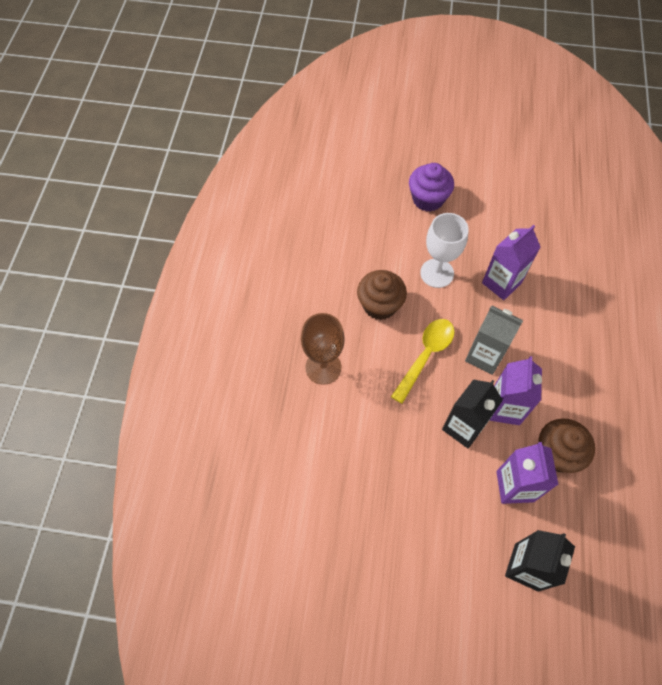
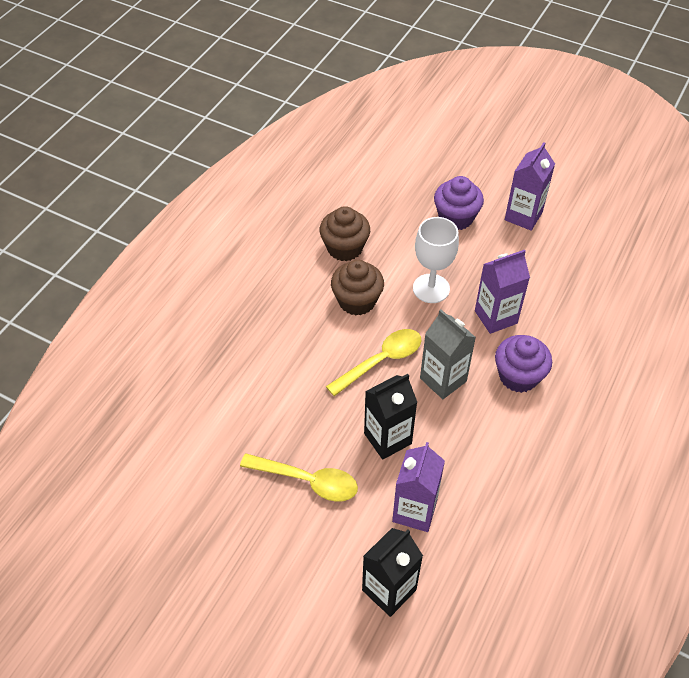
camera: 20 degrees right, 10 degrees down
(323, 367) = (272, 340): brown goblet -> none
(414, 491) = (308, 481): none -> yellow spoon
(504, 408) = (440, 435): purple carton -> purple carton (523, 216)
(543, 332) = (518, 376): none -> purple cupcake
(556, 453) = (475, 495): brown cupcake -> brown cupcake (344, 248)

